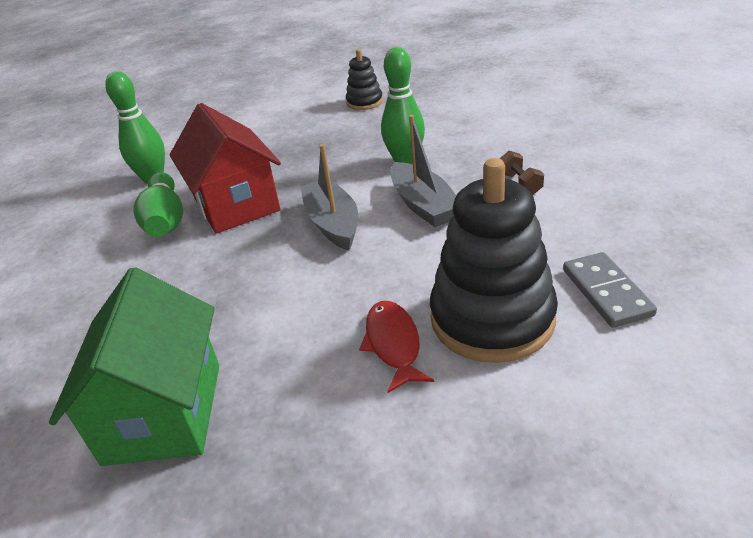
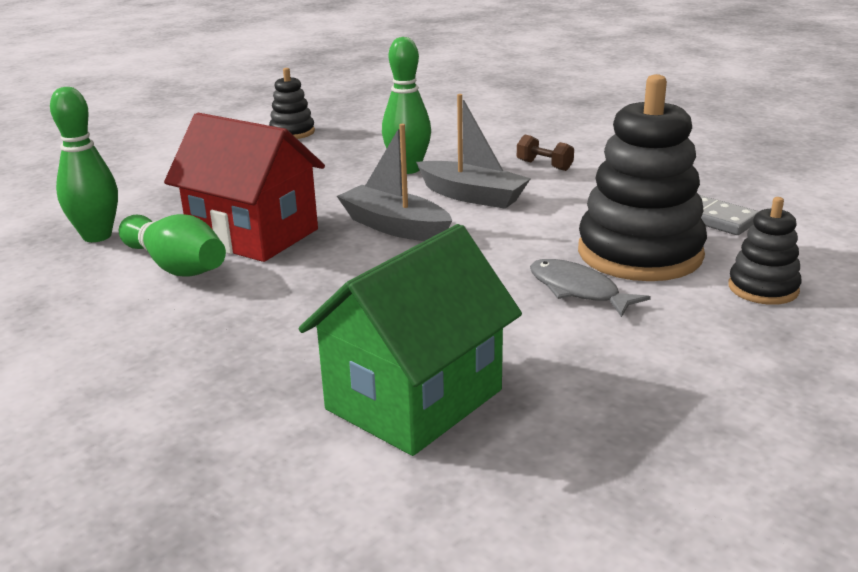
camera: 35 degrees left, 10 degrees down
(163, 412) = (414, 399): green house -> green house turned 75 degrees clockwise
(393, 344) = (578, 290): red fish -> grey fish
(562, 408) = (763, 288): none -> black stacking toy

